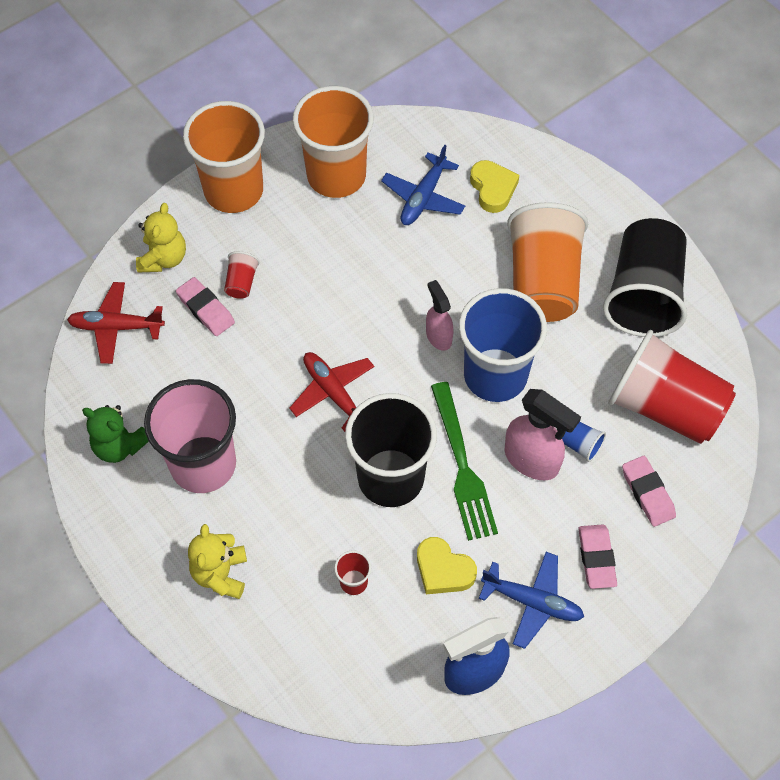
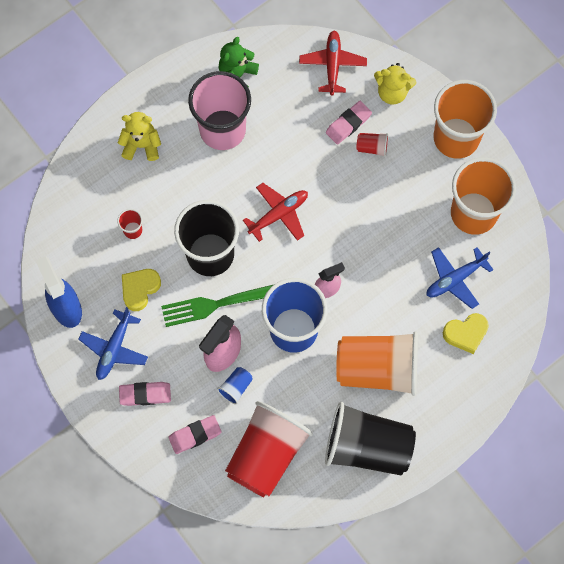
camera: 90 degrees right, 10 degrees up
(423, 197) = (455, 279): blue plane -> blue plane turned 60 degrees counterclockwise

